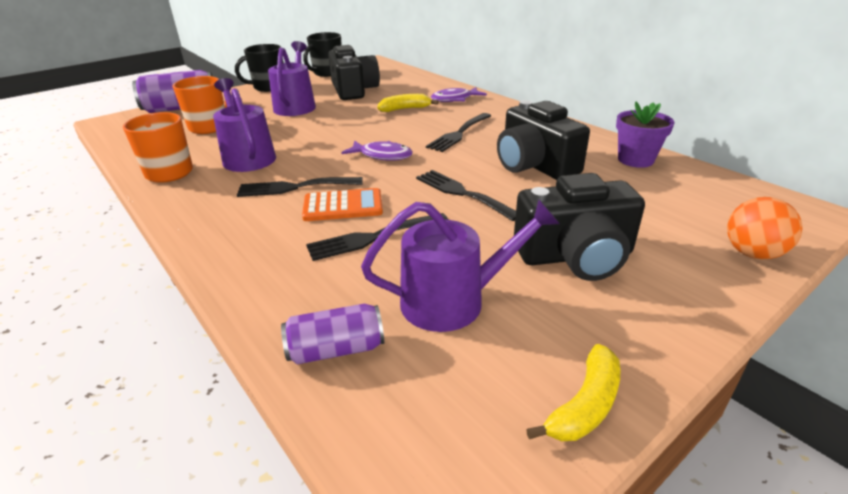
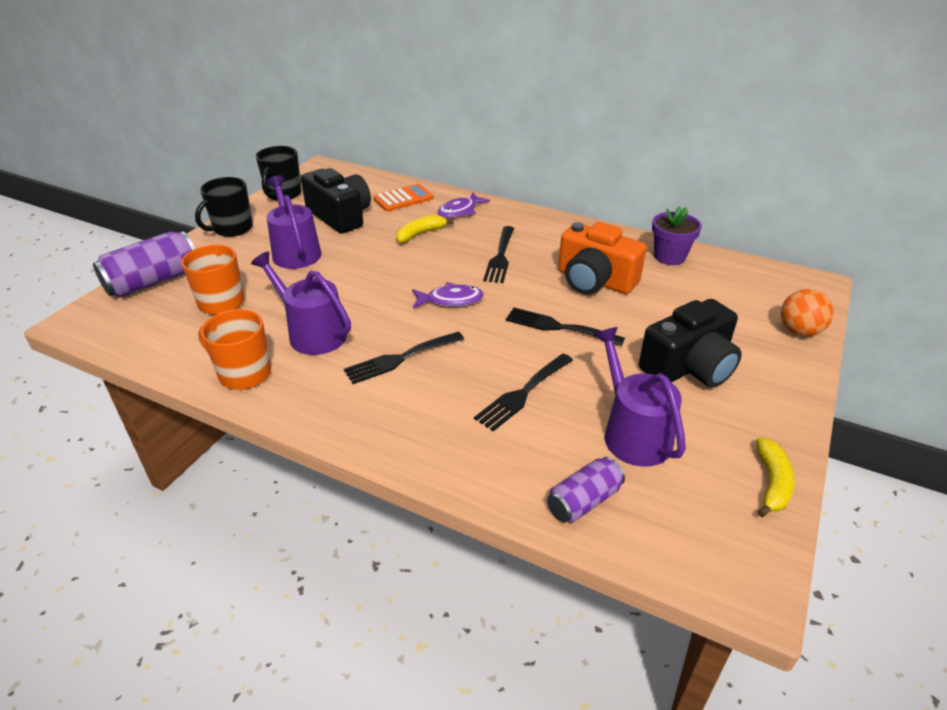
camera: 25 degrees left, 5 degrees up
(343, 206) = (466, 368): orange calculator -> orange calculator (403, 199)
(452, 301) = (633, 433): purple watering can -> purple watering can turned 75 degrees counterclockwise
(534, 165) = (594, 281): black camera -> orange camera

